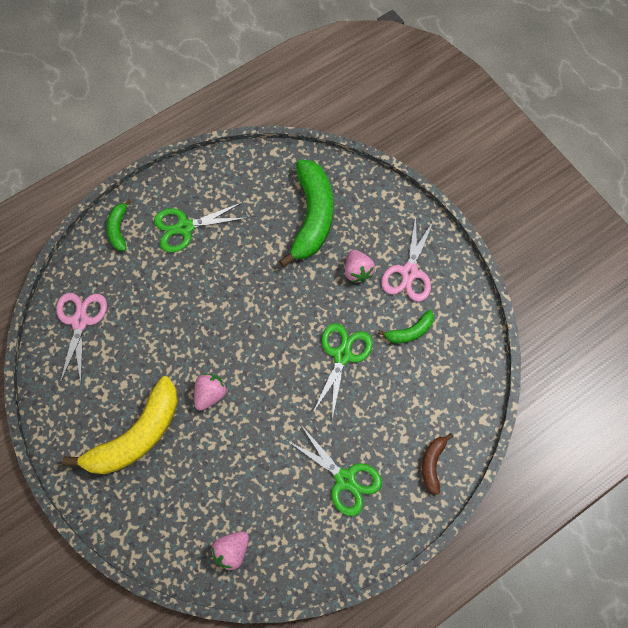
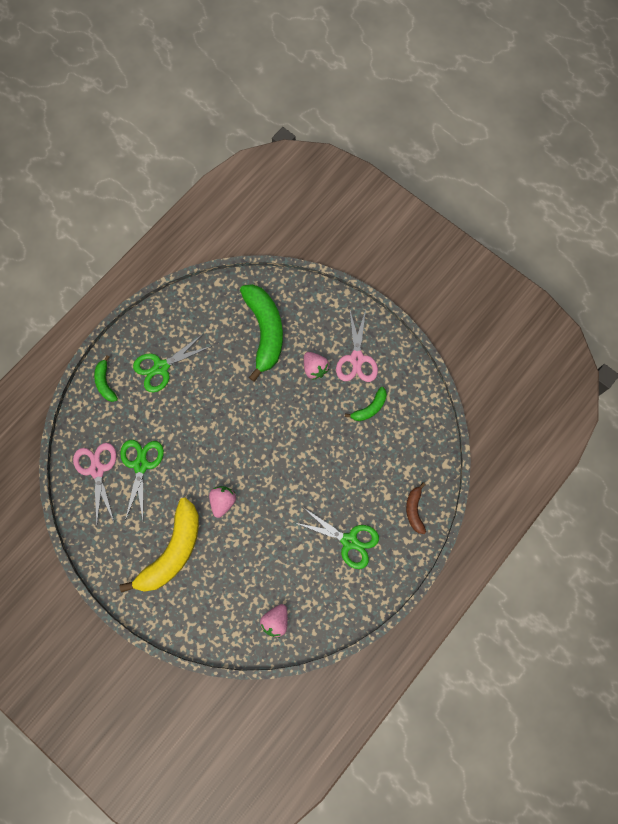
camera: 15 degrees left, 5 degrees up
(342, 355) = (320, 442): green scissors -> green scissors (141, 465)

